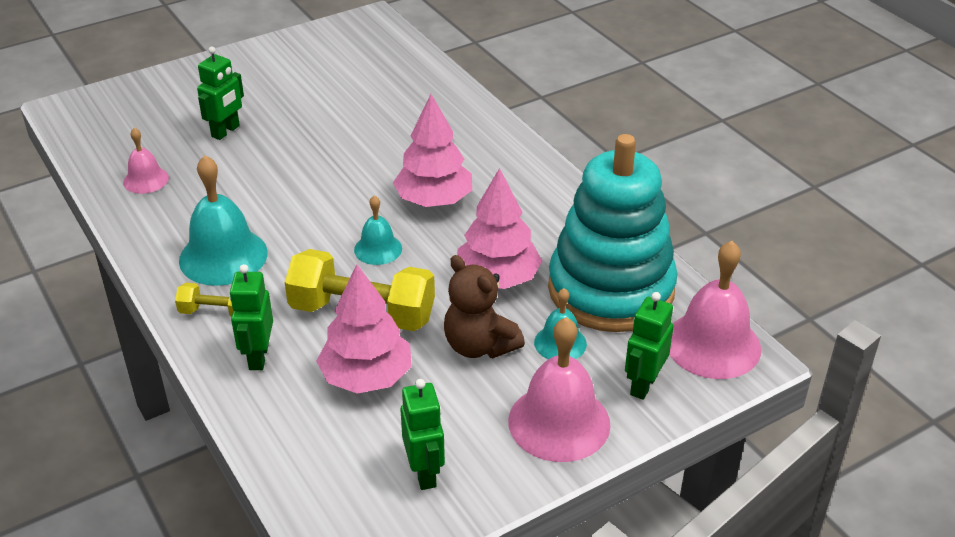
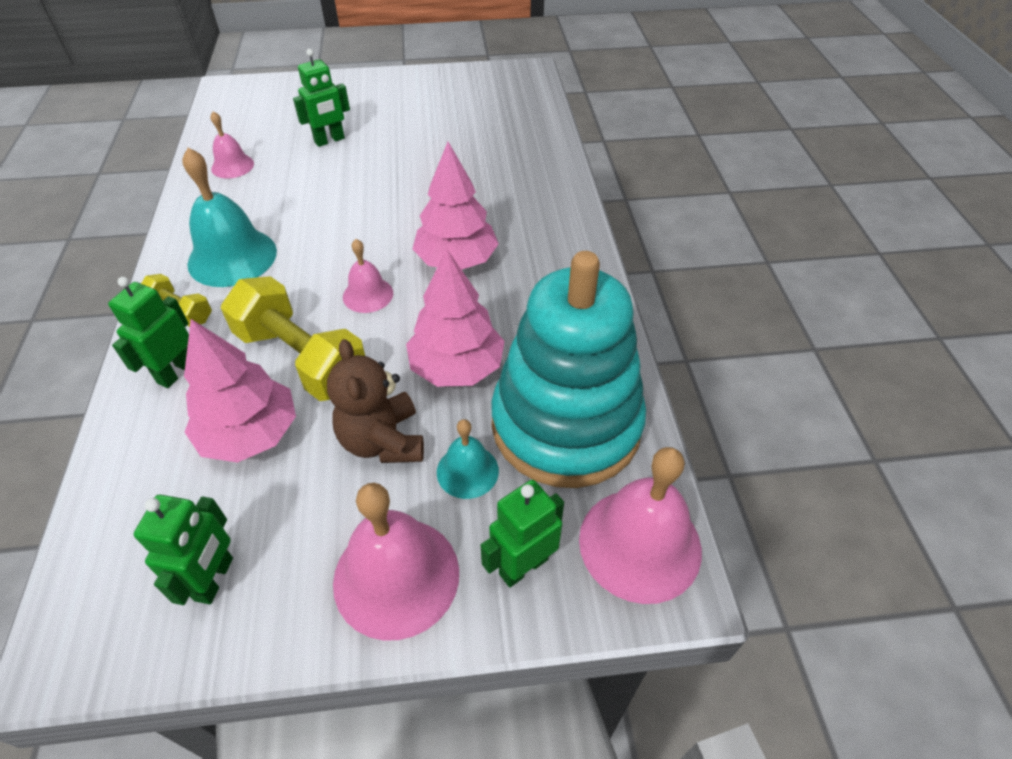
camera: 25 degrees right, 10 degrees up
(378, 249) = (368, 295): turquoise bell -> pink bell

